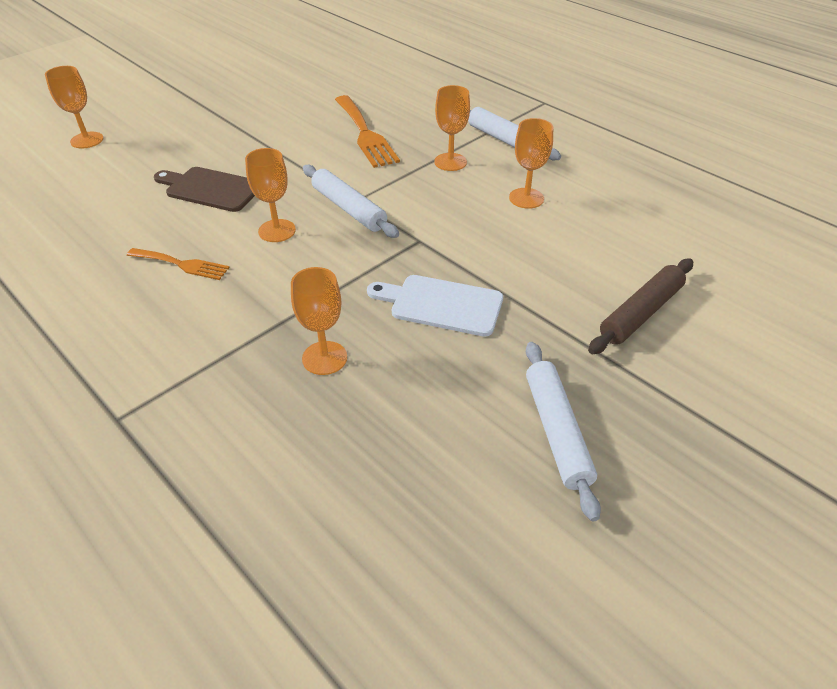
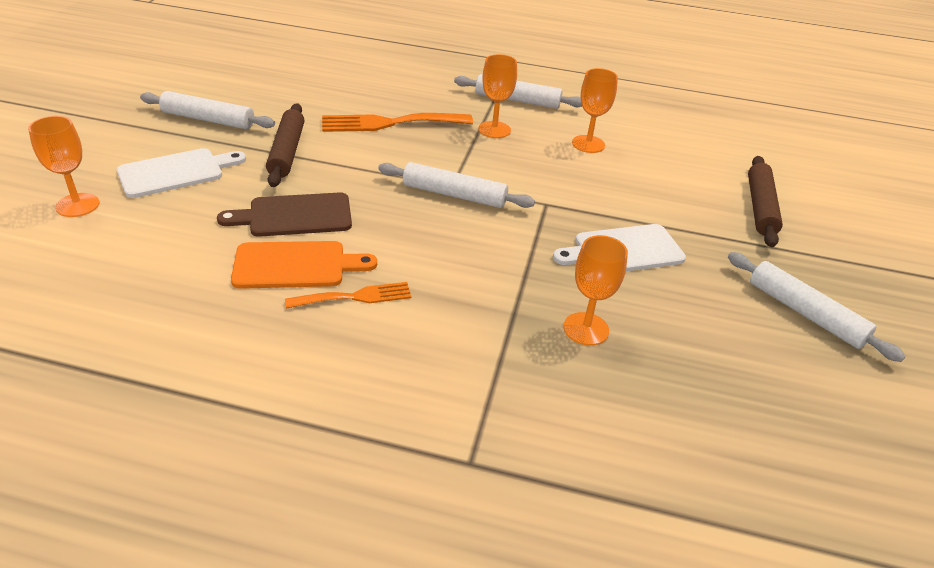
camera: 35 degrees left, 5 degrees down
(169, 133) = (176, 172): none -> white cutting board
(169, 226) = (295, 265): none -> orange cutting board
(233, 98) = (208, 119): none -> white rolling pin
(260, 138) = (287, 152): none -> brown rolling pin
(277, 231) = (411, 235): orange goblet -> none
(365, 134) = (389, 123): orange fork -> orange fork turned 135 degrees clockwise

